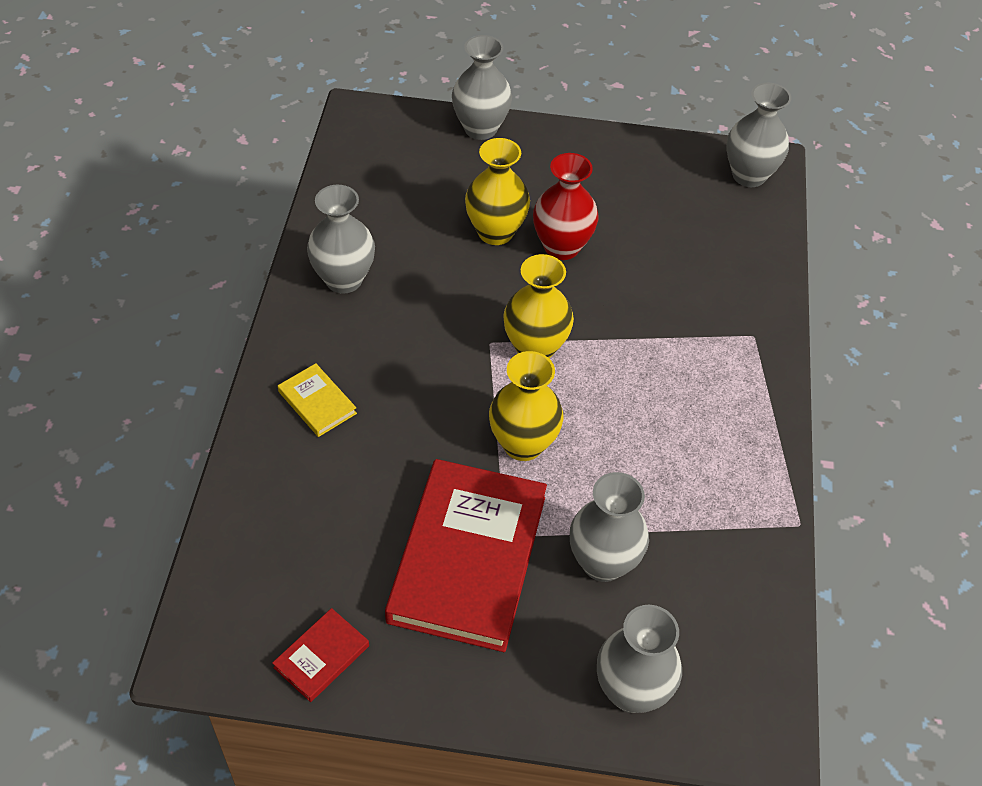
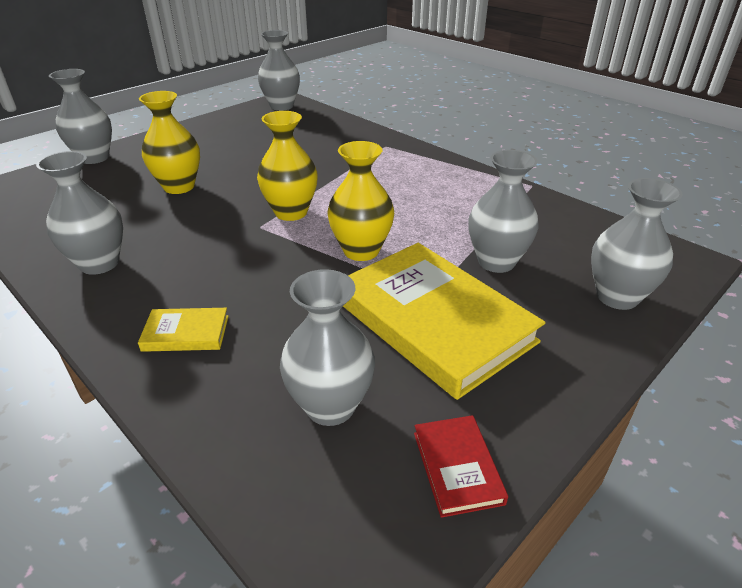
camera: 50 degrees left, 15 degrees down
(318, 545) = (330, 406): none -> grey vase
(467, 558) = (433, 321): red book -> yellow book
(561, 247) = (231, 171): red vase -> none

